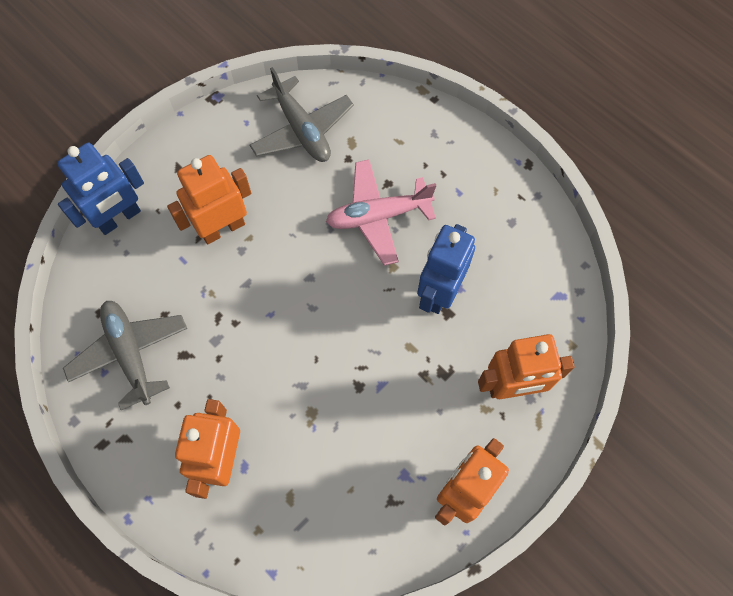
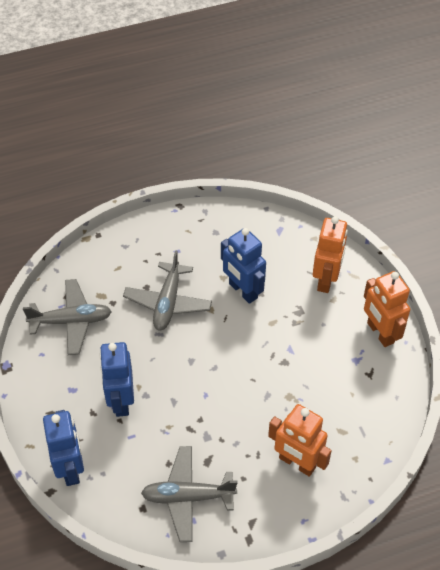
camera: 65 degrees left, 15 degrees down
(222, 228) = (121, 401): orange robot -> blue robot
(378, 216) = (168, 302): pink plane -> grey plane

